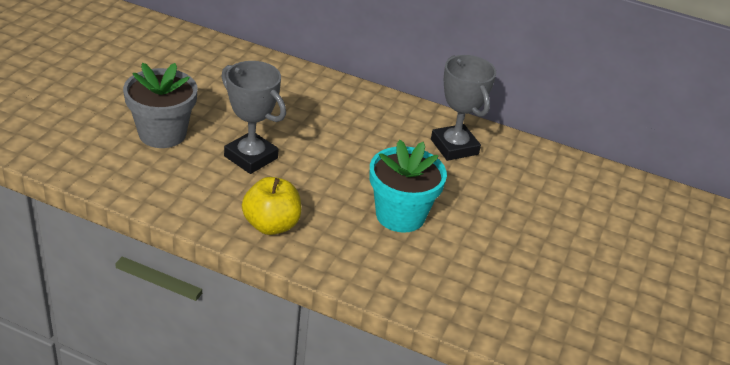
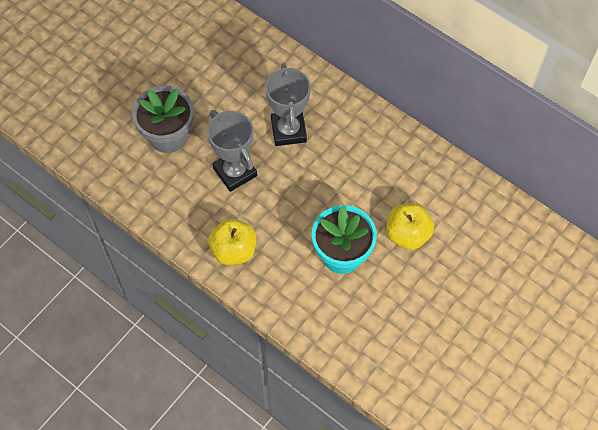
camera: 20 degrees right, 25 degrees up
(454, 147) = (415, 180): grey trophy -> grey trophy (288, 130)
(465, 191) = (407, 234): none -> yellow apple

